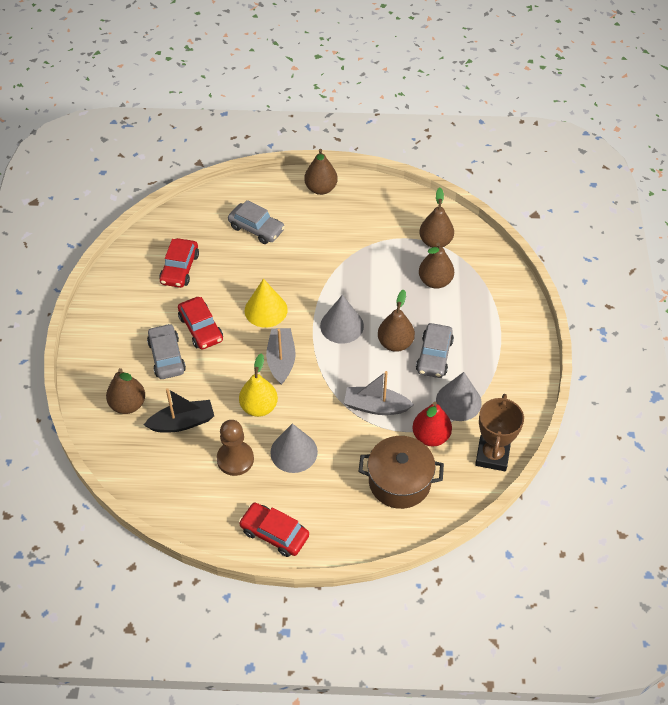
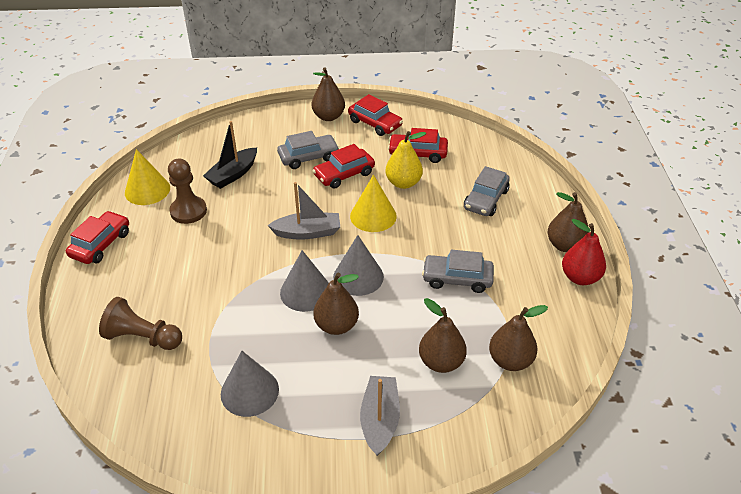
camera: 85 degrees right, 10 degrees down
(121, 298) = (375, 123): none -> red car
(128, 404) = (254, 141): brown pear -> brown pear (328, 117)
(182, 422) = (233, 174): black boat -> black boat turned 60 degrees clockwise
(194, 500) = (147, 190): none -> yellow cone
(259, 407) = (248, 221): yellow pear -> yellow pear (403, 183)
(294, 452) = (192, 250): grey cone -> grey cone (305, 292)
(376, 406) = (245, 312): grey boat -> grey boat (380, 420)
(399, 482) = (142, 337): brown pot -> brown pawn
(431, 436) = (200, 364): red pear -> red pear (580, 277)
(434, 356) = (319, 364): grey car -> grey car (457, 279)
(492, 455) = (165, 429): brown trophy -> none

